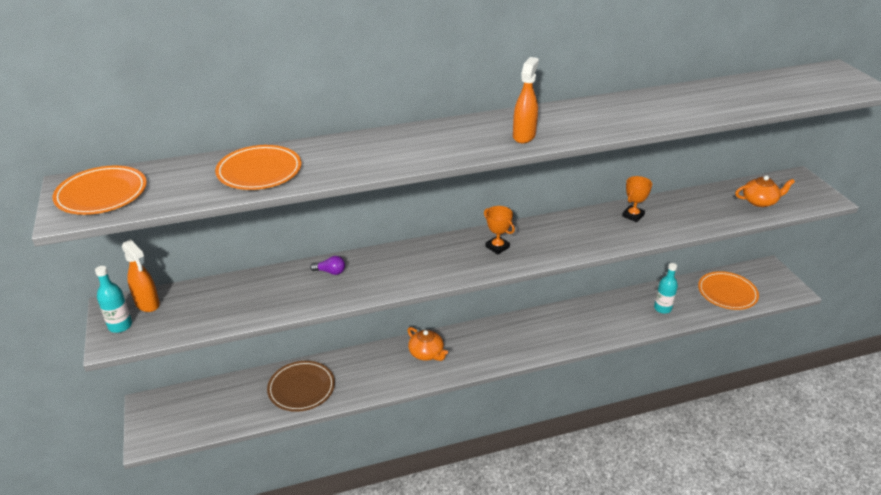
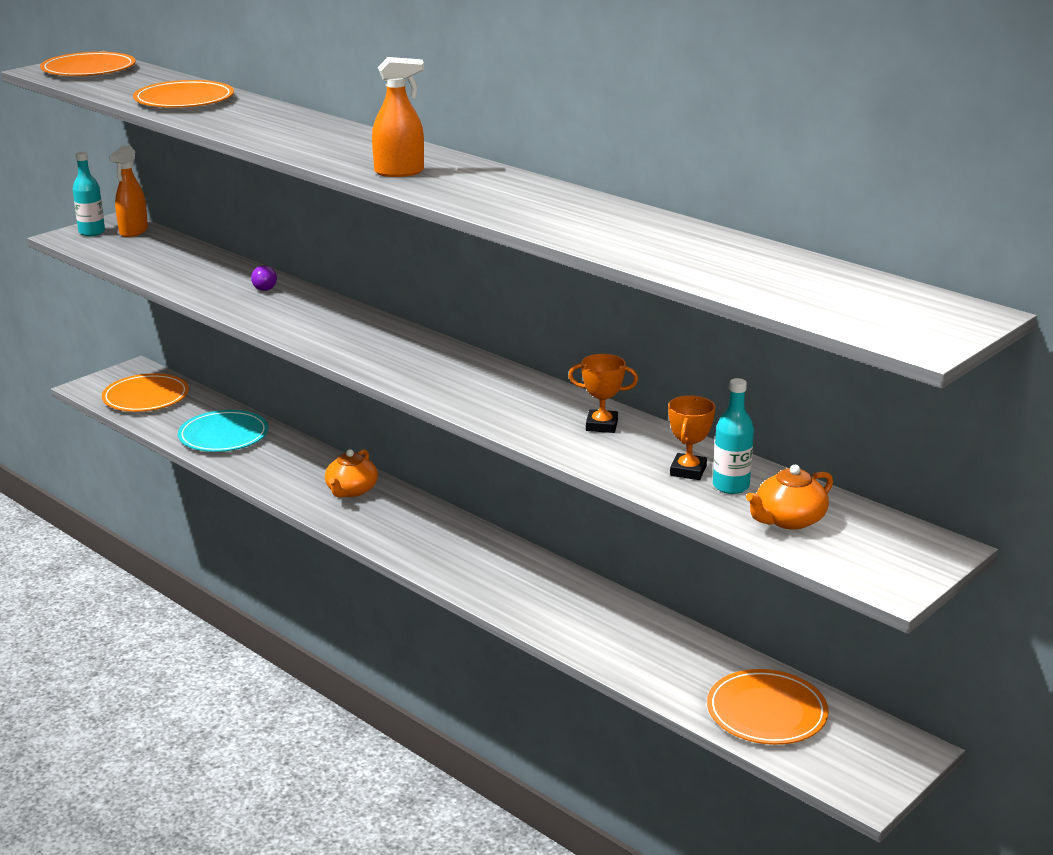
camera: 60 degrees right, 10 degrees down
(201, 411) = (146, 397): none -> orange plate
(301, 388) = (223, 435): brown plate -> turquoise plate
(497, 247) = (410, 356): orange trophy -> orange trophy (688, 471)
(662, 308) = (645, 652): turquoise bottle -> turquoise bottle (731, 486)
(760, 201) = (788, 520): orange teapot -> orange teapot turned 90 degrees clockwise

